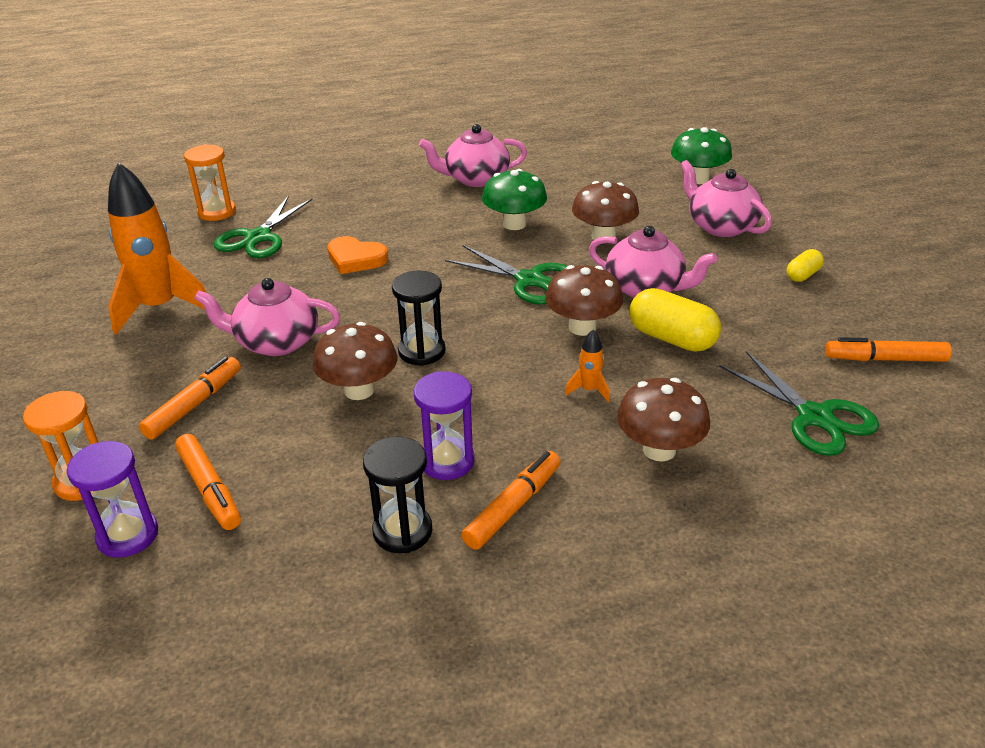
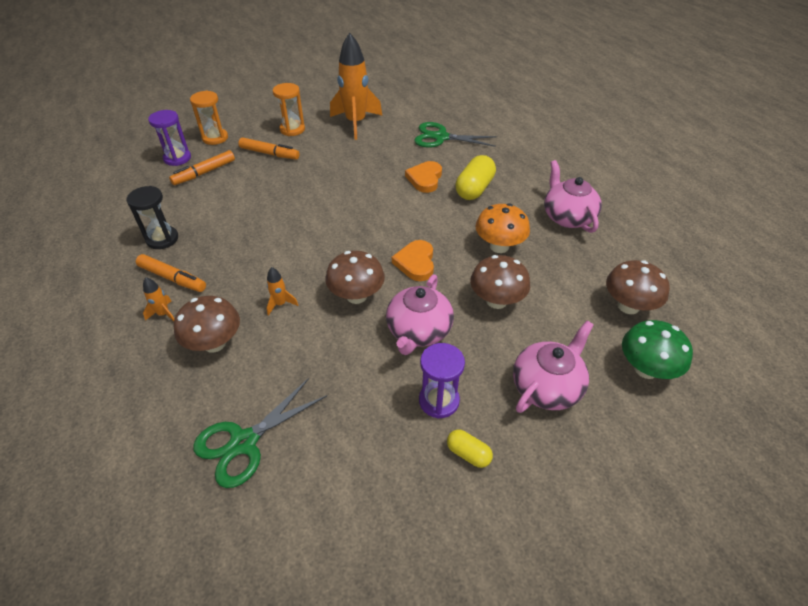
camera: 80 degrees right, 10 degrees up
(217, 212) = (467, 116): orange hourglass -> orange hourglass (292, 129)
(276, 342) = (327, 167): pink teapot -> none
(359, 390) = (281, 205): brown mushroom -> brown mushroom (628, 306)
(421, 351) = (321, 223): black hourglass -> none
(447, 461) = (215, 247): purple hourglass -> purple hourglass (439, 401)
(514, 224) = (499, 246): green mushroom -> orange mushroom
(530, 280) = (416, 263): green scissors -> orange heart
(596, 509) = (164, 314): none -> orange rocket
(672, 338) = (347, 349): yellow capsule -> yellow capsule (474, 189)
(885, 359) = (327, 512): orange marker -> none

